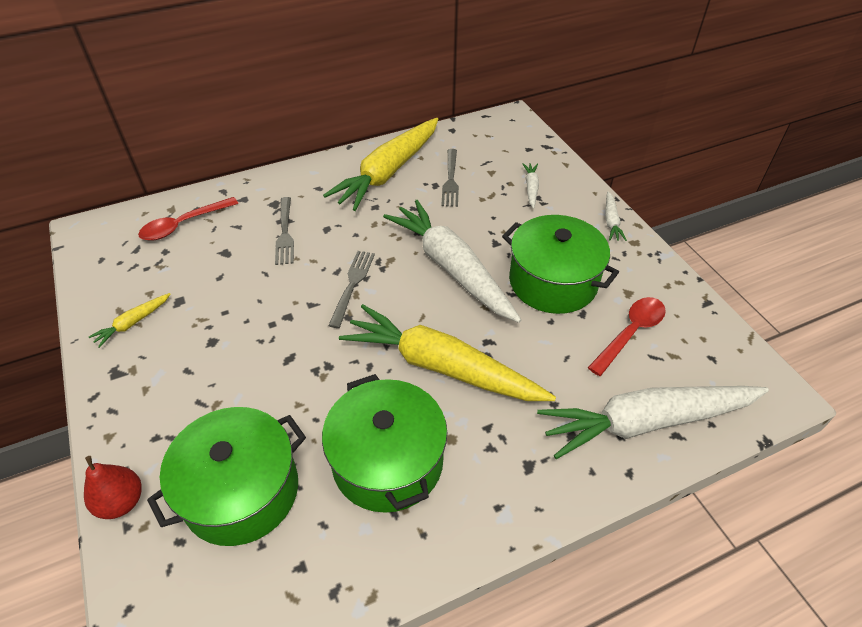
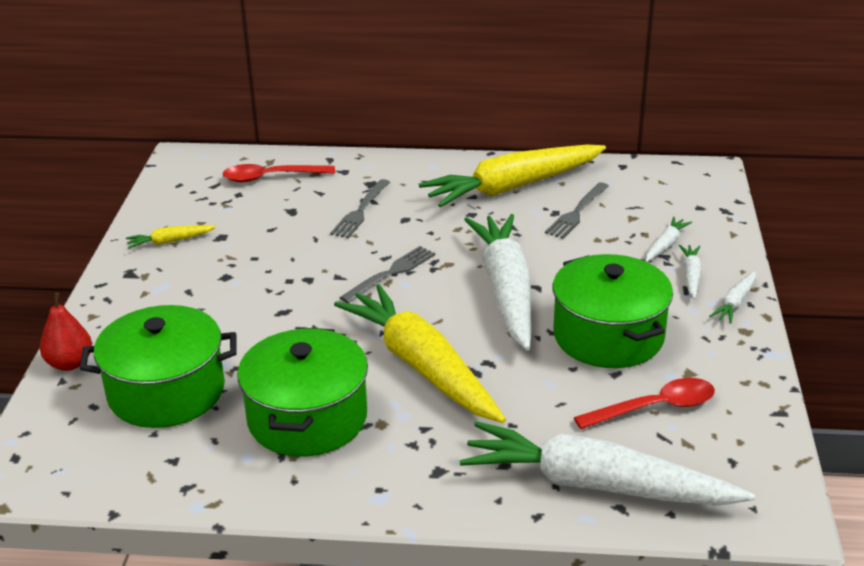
camera: 30 degrees right, 15 degrees down
(567, 208) = (691, 276): none -> white carrot

